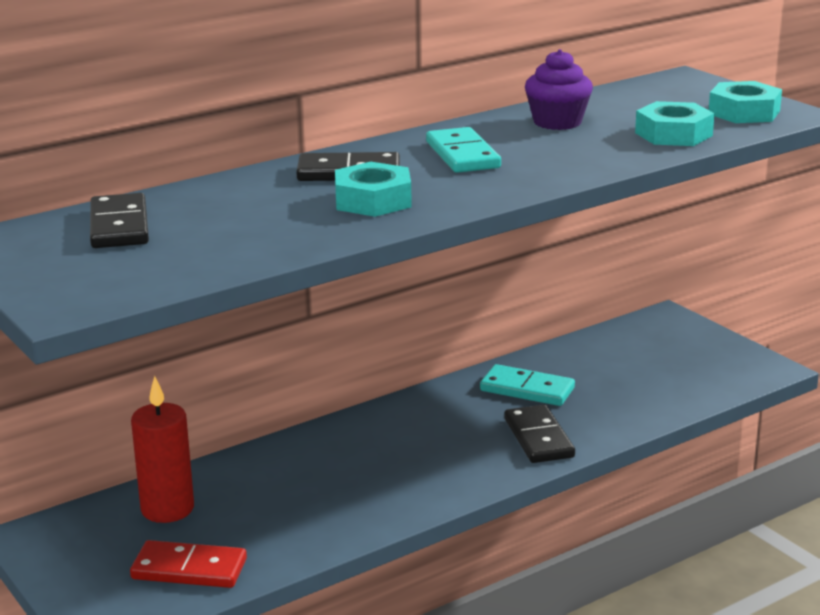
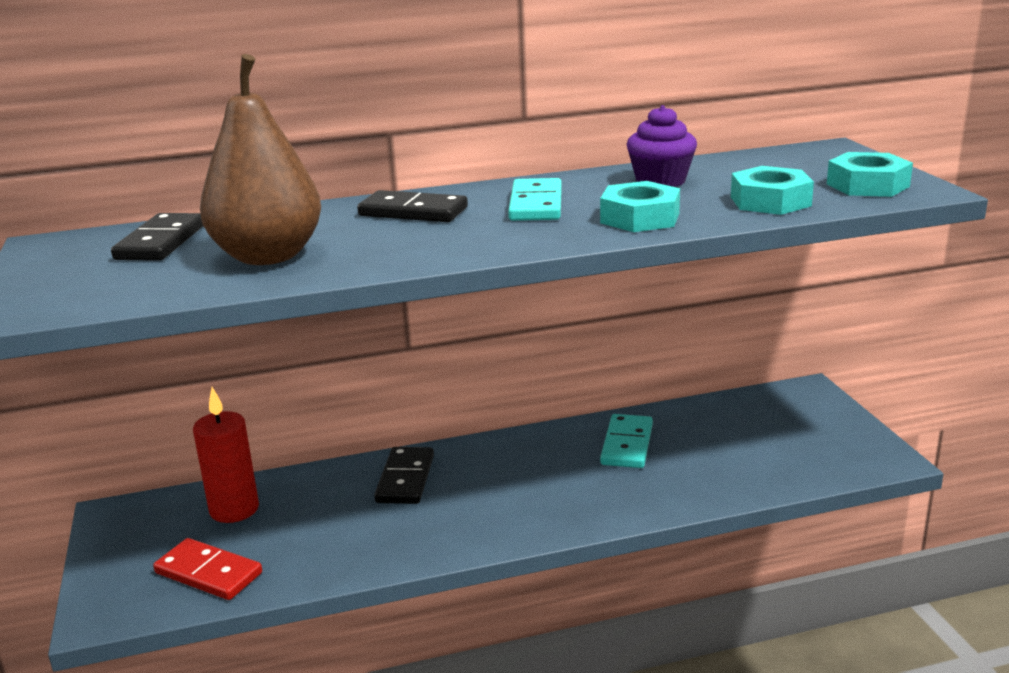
camera: 20 degrees right, 0 degrees up
(254, 229) = (268, 256): none -> brown pear
(373, 200) = (404, 240): turquoise nut -> turquoise nut (640, 218)
(527, 389) = (627, 444): turquoise domino -> turquoise domino turned 60 degrees clockwise
(539, 438) = (608, 497): black domino -> black domino (405, 479)

